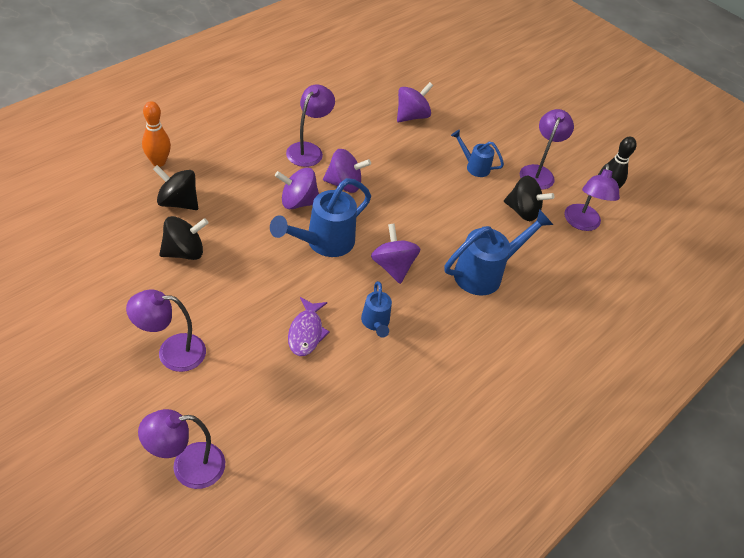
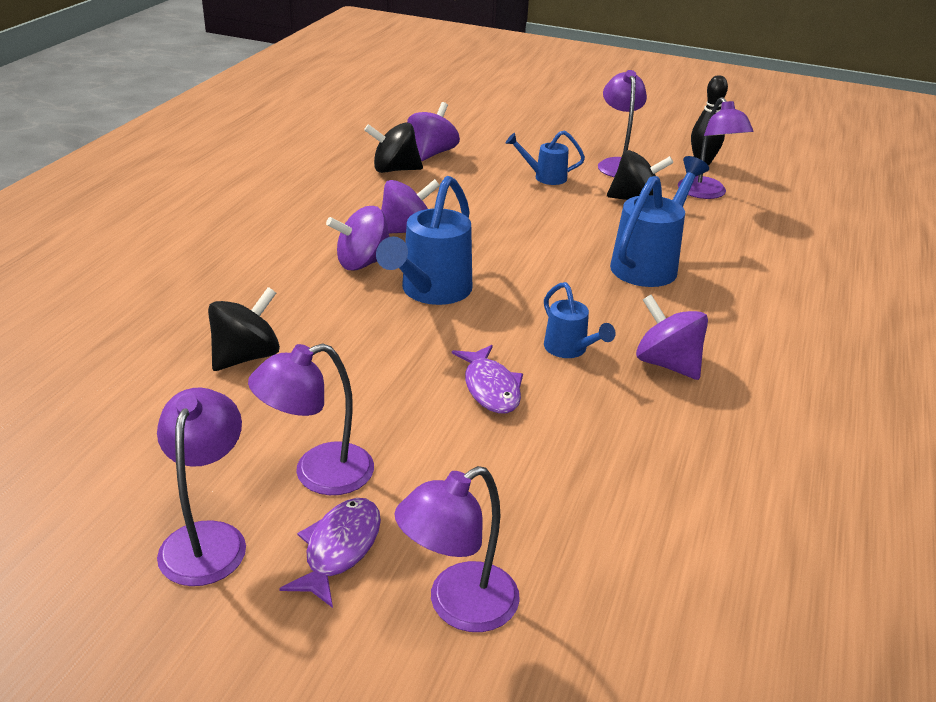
camera: 20 degrees left, 15 degrees down
(152, 405) = (339, 549): none -> purple fish
(158, 162) = (132, 275): orange bowling pin -> none
(178, 202) = (194, 308): black spinning top -> black spinning top (394, 170)
(308, 150) = (333, 212): purple lamp -> purple lamp (207, 538)
(393, 266) = (538, 289): purple spinning top -> purple spinning top (667, 364)

